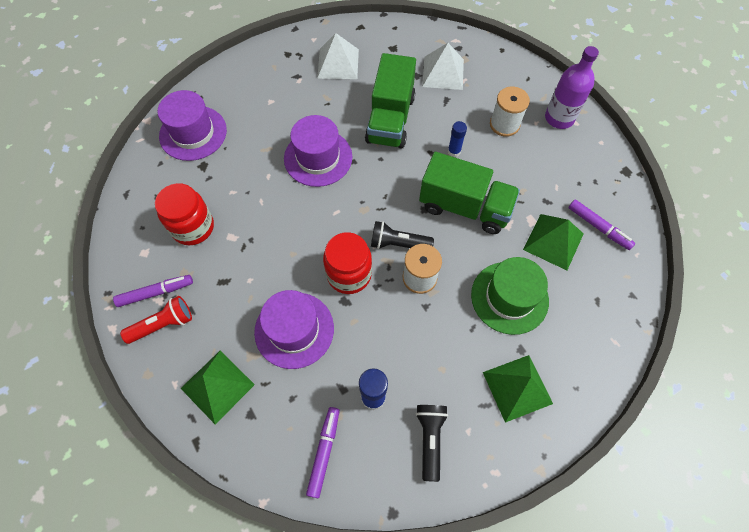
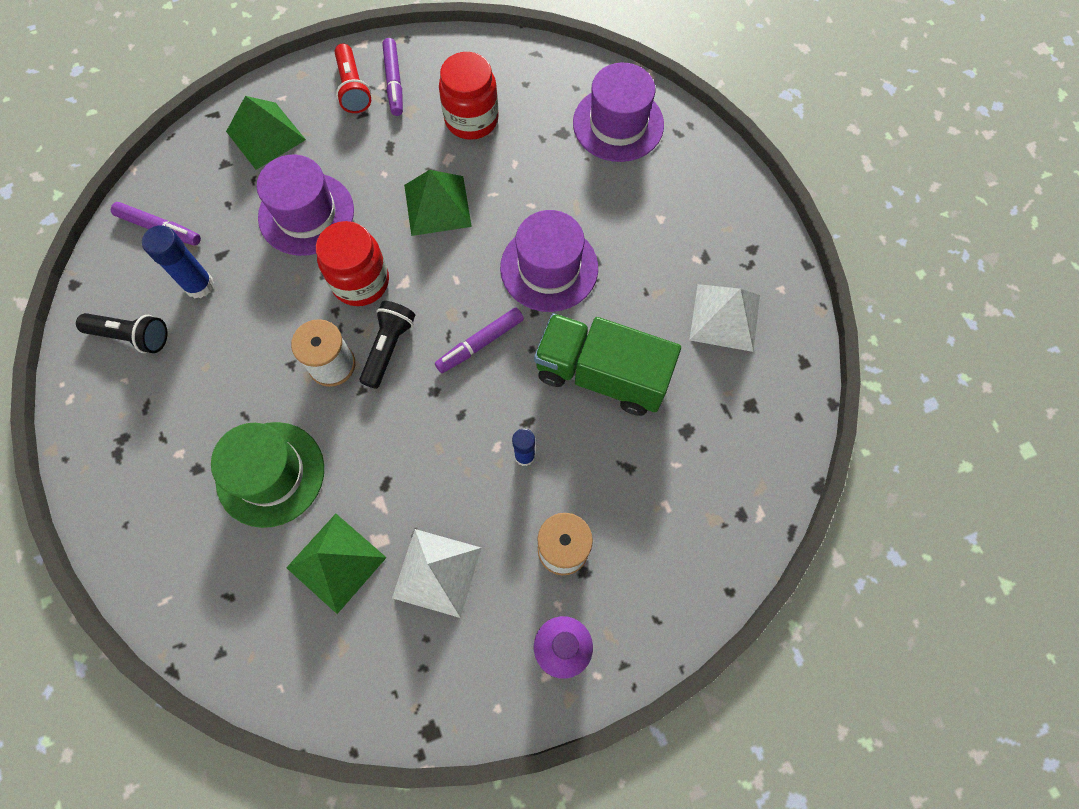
camera: 100 degrees right, 5 degrees up
(443, 73) = (686, 475): white pyramid -> white pyramid (437, 572)
(464, 207) = (424, 448): green truck -> none
(517, 388) = (152, 450): green pyramid -> green pyramid (437, 205)
(598, 227) = (341, 642): purple marker -> purple marker (480, 343)

